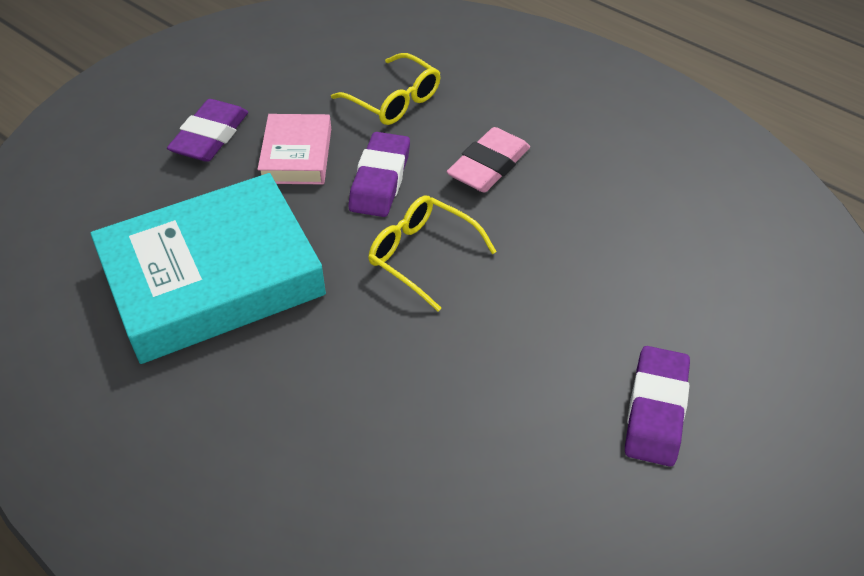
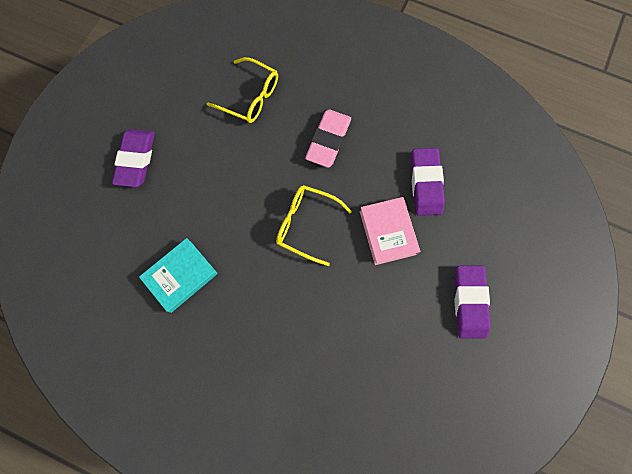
camera: 15 degrees left, 25 degrees up
(213, 278) = (181, 276): turquoise book -> turquoise book, size x0.49
(296, 155) = (200, 162): pink book -> pink book (388, 232)
(380, 180) = (262, 170): purple eraser -> purple eraser (425, 184)

